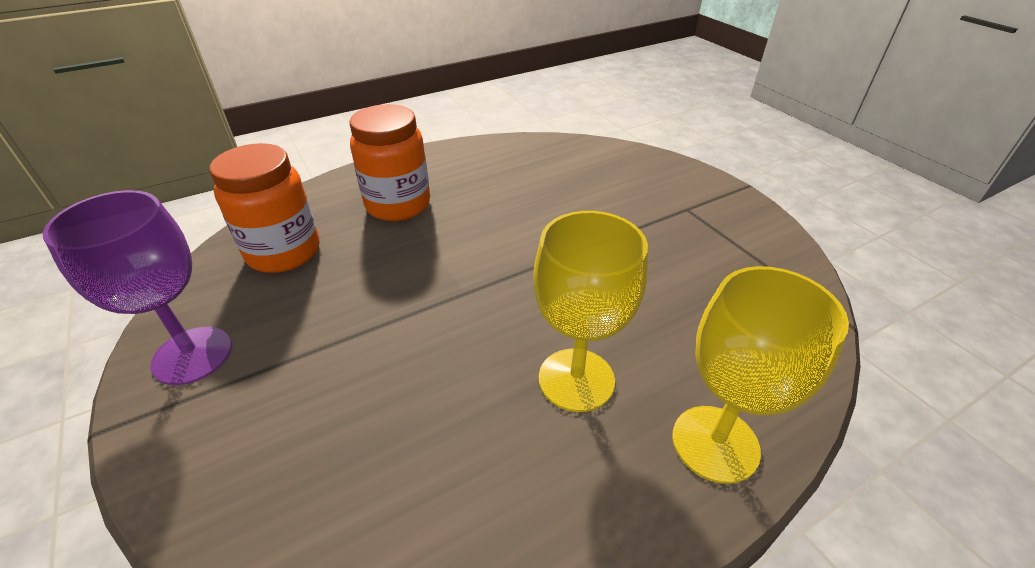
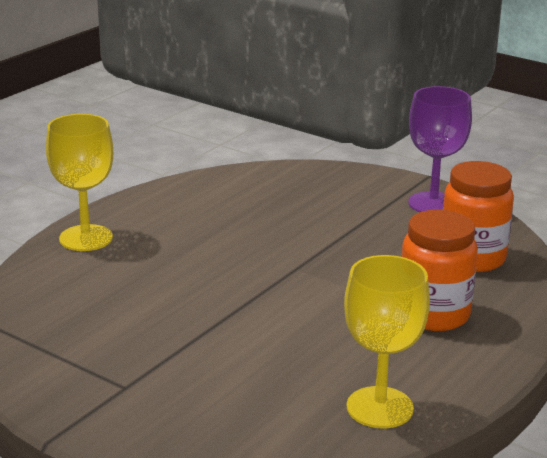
camera: 155 degrees right, 15 degrees down
(576, 379) = (181, 244): yellow goblet -> yellow goblet (379, 407)

